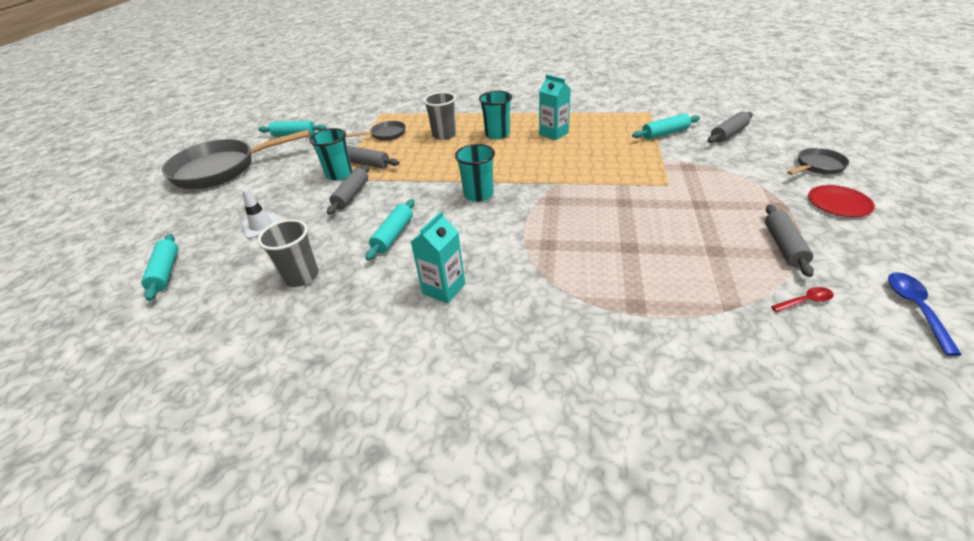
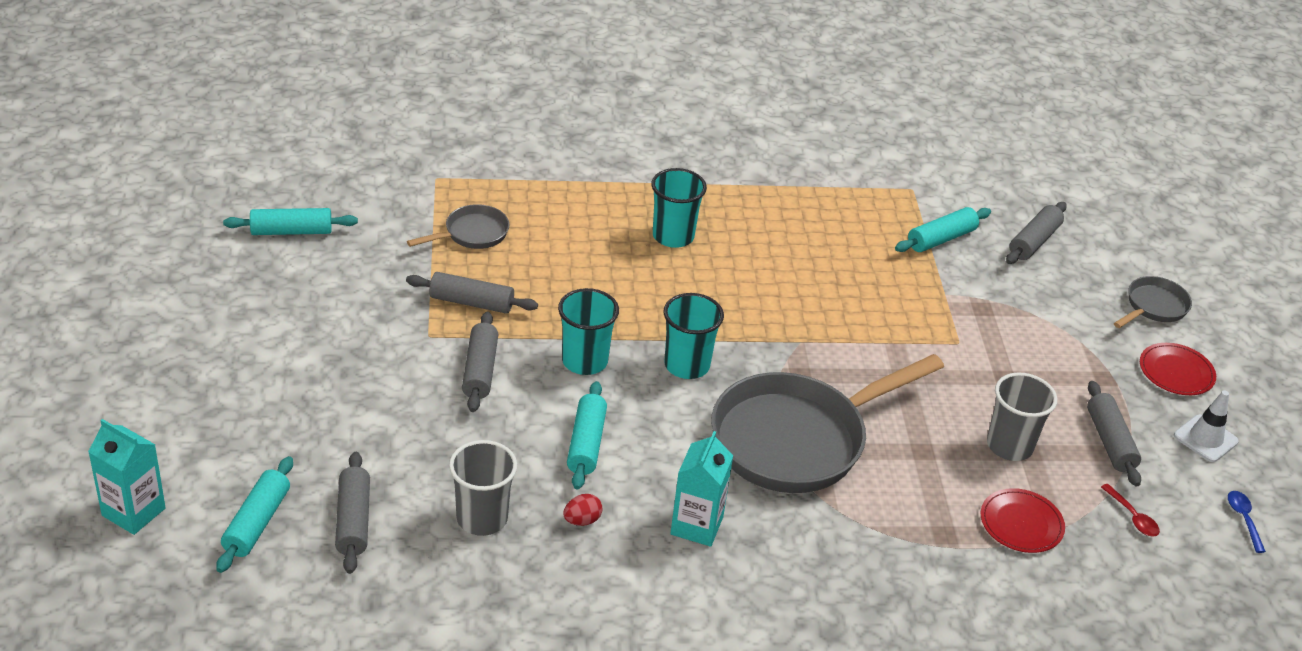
camera: 20 degrees left, 0 degrees up
(165, 272) = (257, 522): turquoise rolling pin -> turquoise rolling pin turned 45 degrees clockwise
(222, 169) = (201, 316): grey pan -> grey pan (797, 439)
(222, 274) = (353, 521): none -> grey rolling pin
(261, 226) = (360, 434): white traffic cone -> white traffic cone (1205, 438)
(339, 174) = (434, 326): turquoise cup -> turquoise cup (584, 361)
(365, 281) = (582, 520): none -> red egg
(444, 135) = (580, 236): grey cup -> grey cup (1009, 446)
(553, 133) = (767, 236): turquoise carton -> turquoise carton (133, 512)
(703, 301) = (1021, 523): none -> red plate
(805, 301) = (1132, 517): red spoon -> red spoon turned 90 degrees clockwise
(915, 308) = (1243, 519): blue spoon -> blue spoon, size x0.65

